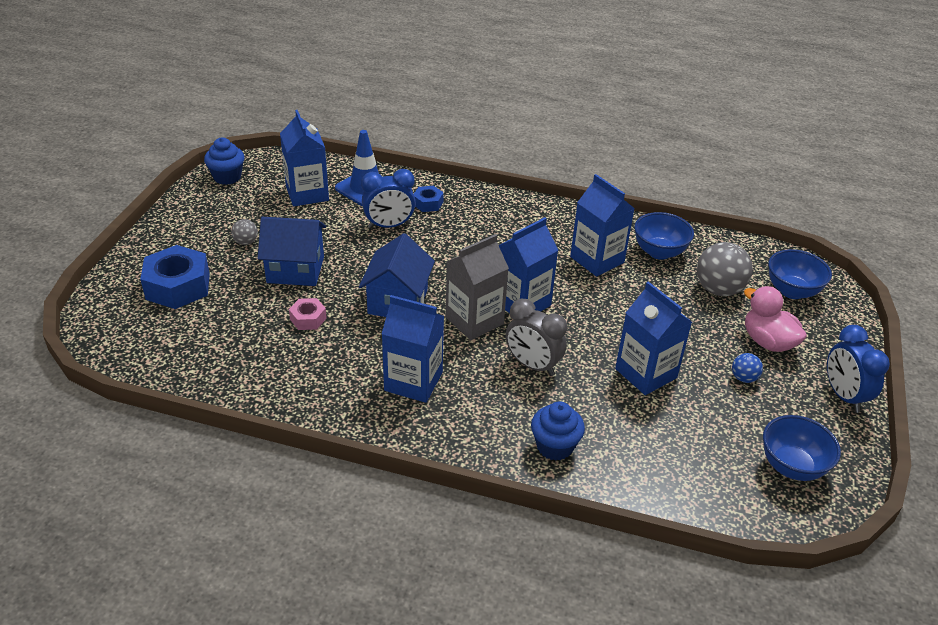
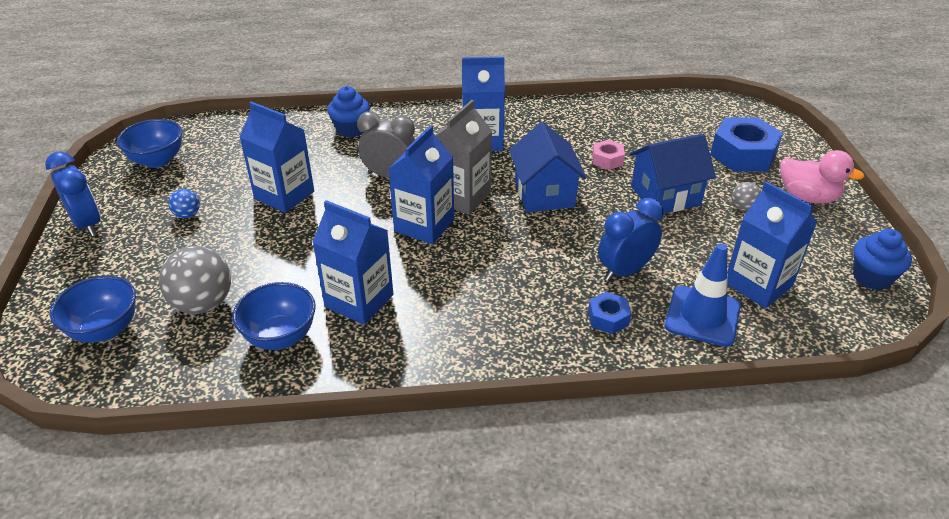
camera: 160 degrees right, 0 degrees up
(767, 342) = (154, 256): pink duck -> pink duck (807, 197)

